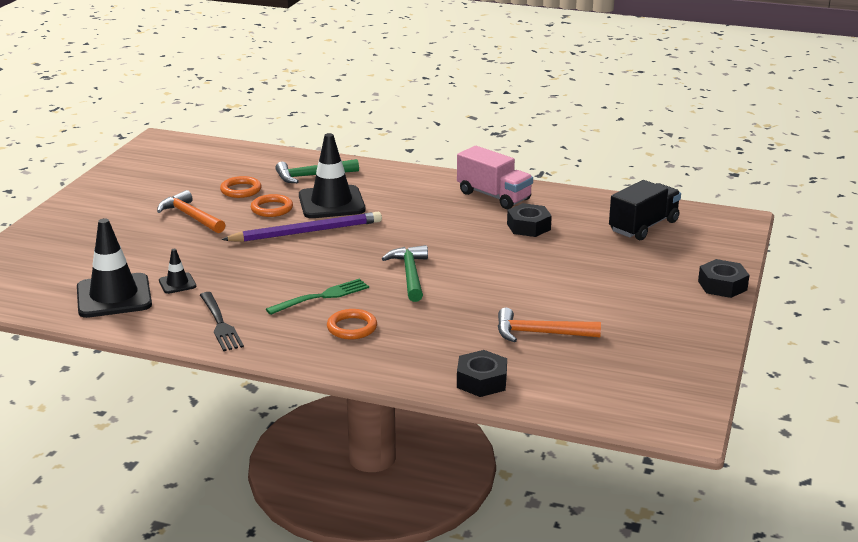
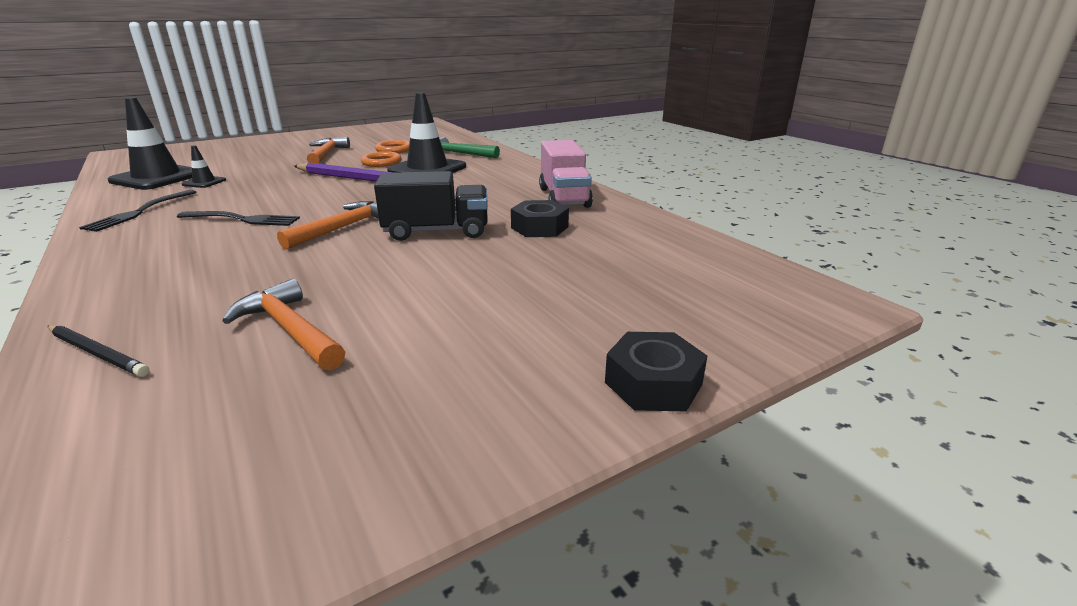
camera: 40 degrees right, 0 degrees up
(322, 297) = (242, 219): green fork -> black fork
(352, 328) = (186, 248): orange ring -> none
(410, 274) = (343, 227): green hammer -> orange hammer
(481, 381) = (97, 353): black nut -> black pencil
(643, 226) = (673, 267): black truck -> black truck (436, 231)

